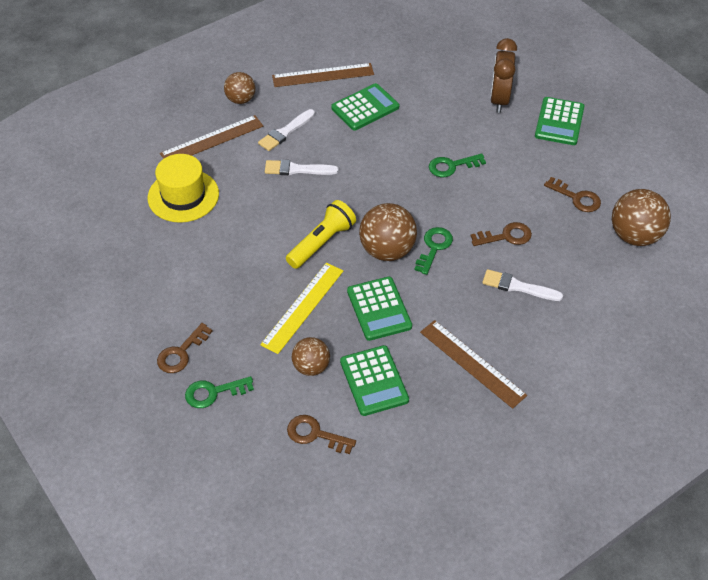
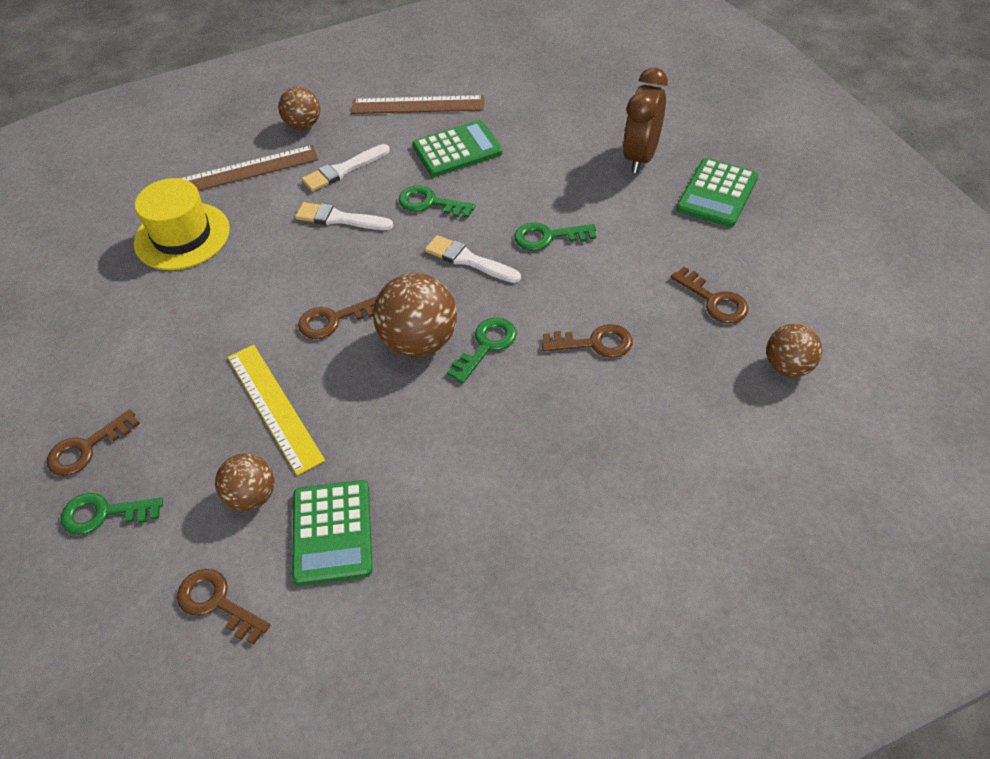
camera: 15 degrees right, 0 degrees up
(303, 307) = (275, 407): yellow ruler -> yellow ruler turned 75 degrees counterclockwise
(321, 243) = (334, 320): yellow flashlight -> brown key
(359, 150) = (430, 203): none -> green key
(379, 309) = (378, 424): green calculator -> none
(472, 363) = (485, 528): brown ruler -> none
(518, 286) = (590, 419): white brush -> white brush (469, 260)
(635, 236) = (788, 367): brown ball -> brown ball, size x0.62

